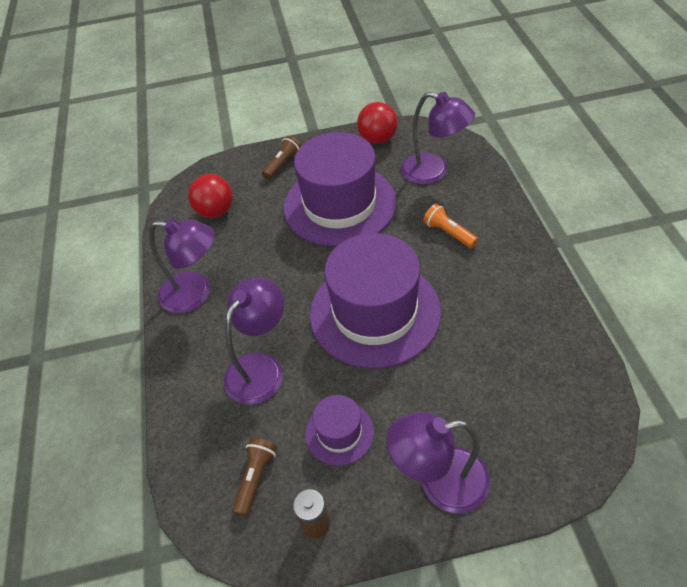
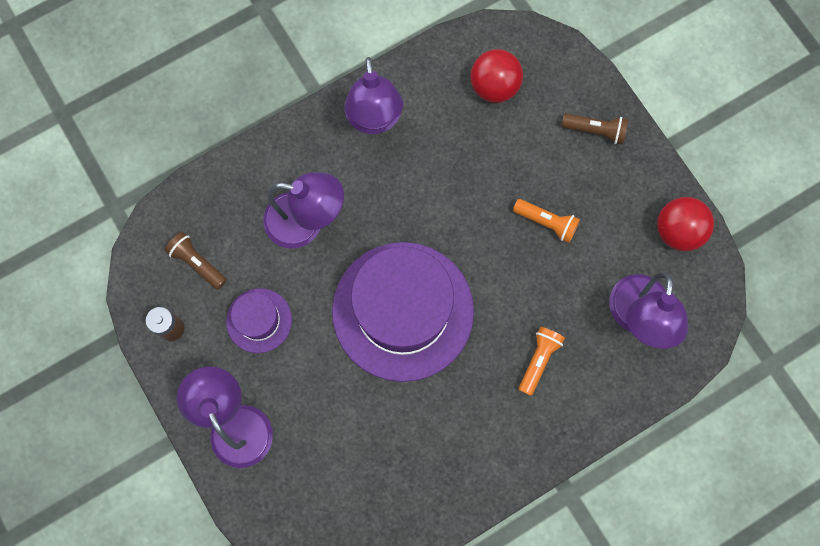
camera: 65 degrees right, 25 degrees up
(255, 478) = (197, 263): brown flashlight -> brown flashlight turned 135 degrees counterclockwise
(339, 205) = (546, 223): purple hat -> orange flashlight

